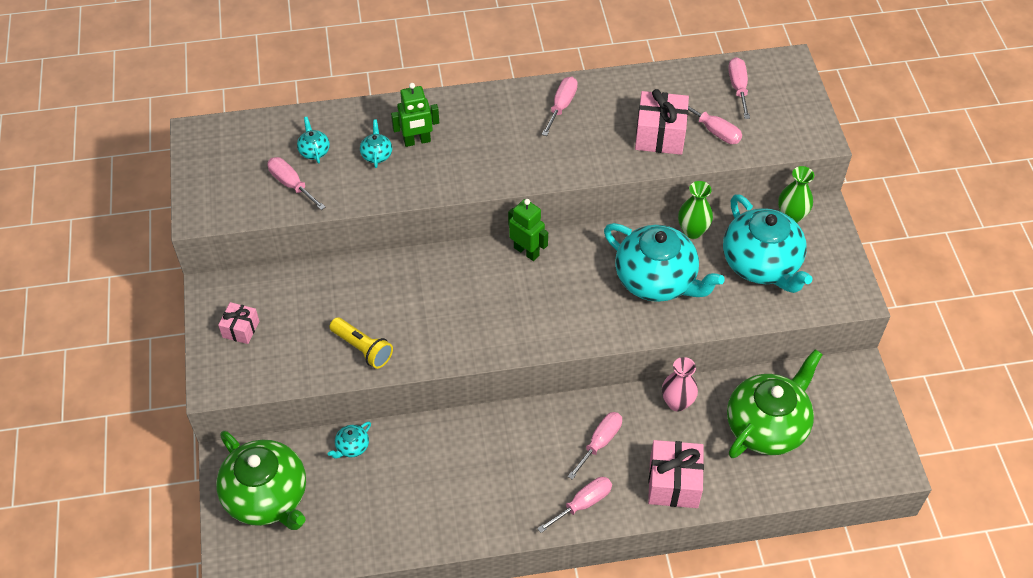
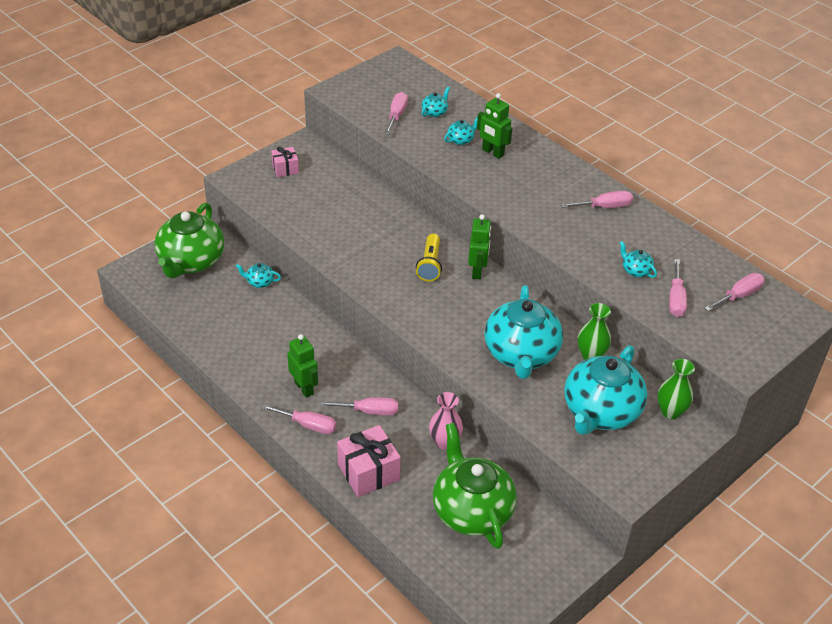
camera: 55 degrees right, 10 degrees down
(362, 348) = (318, 229): yellow flashlight -> yellow flashlight (430, 265)
(532, 482) = (304, 388): none -> green robot
(660, 135) = (636, 271): pink gift -> turquoise teapot
(767, 426) = (471, 510): green teapot -> green teapot turned 120 degrees counterclockwise

